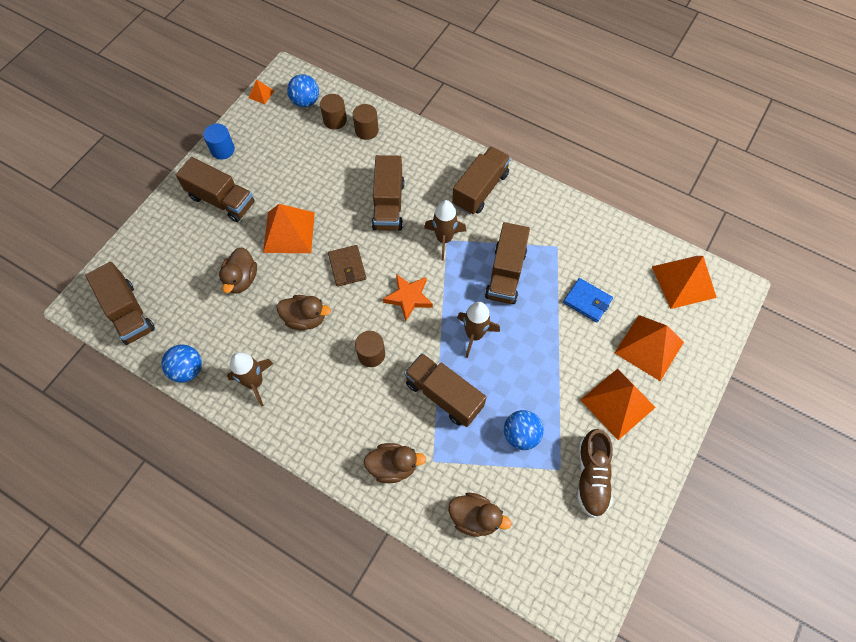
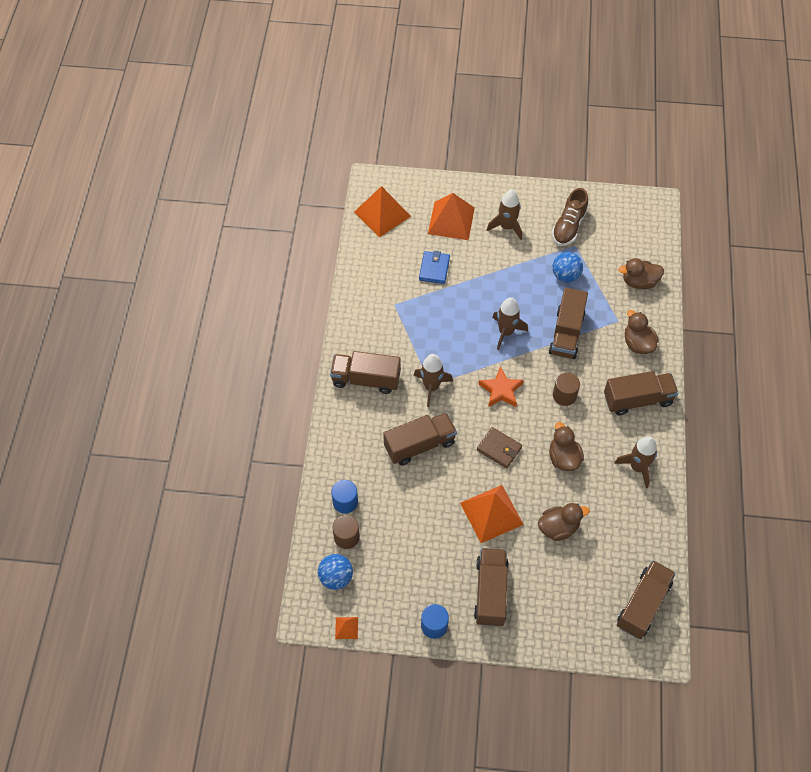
camera: 115 degrees left, 5 degrees down
(187, 370) = (659, 524): blue ball -> none
(347, 267) = (499, 449): brown wallet -> brown wallet turned 75 degrees clockwise
(366, 130) = (345, 502): brown cylinder -> blue cylinder
(475, 517) = (639, 282): brown duck -> brown duck turned 90 degrees counterclockwise
(505, 274) = (440, 330): brown truck -> brown truck (637, 400)
(591, 476) = (568, 226): brown shoe -> brown shoe turned 135 degrees clockwise
(617, 403) = (507, 227): orange pyramid -> brown rocket

